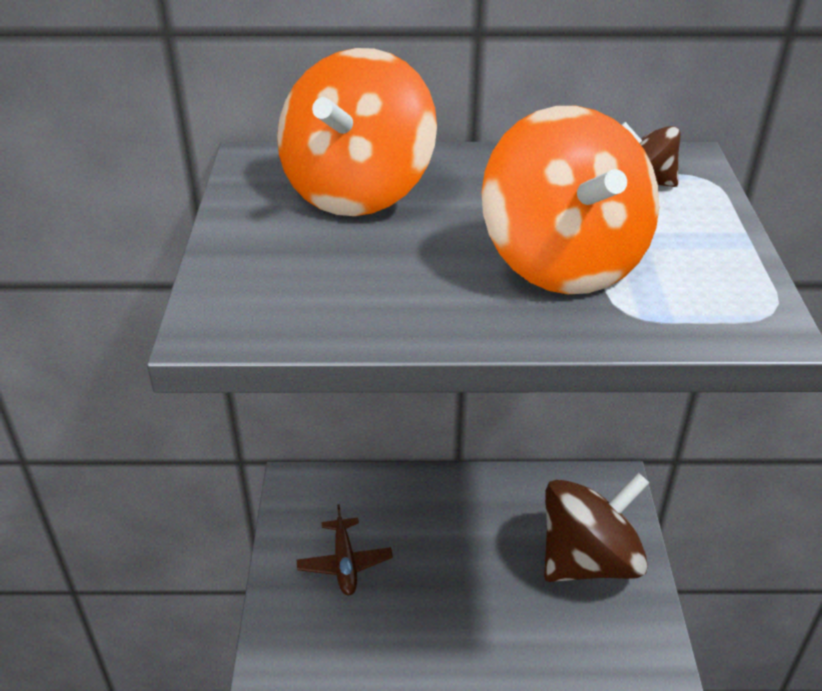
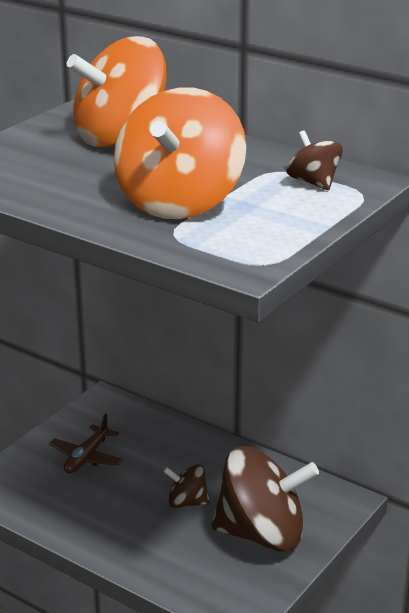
camera: 35 degrees right, 10 degrees down
(491, 563) = (187, 502): none -> brown spinning top

